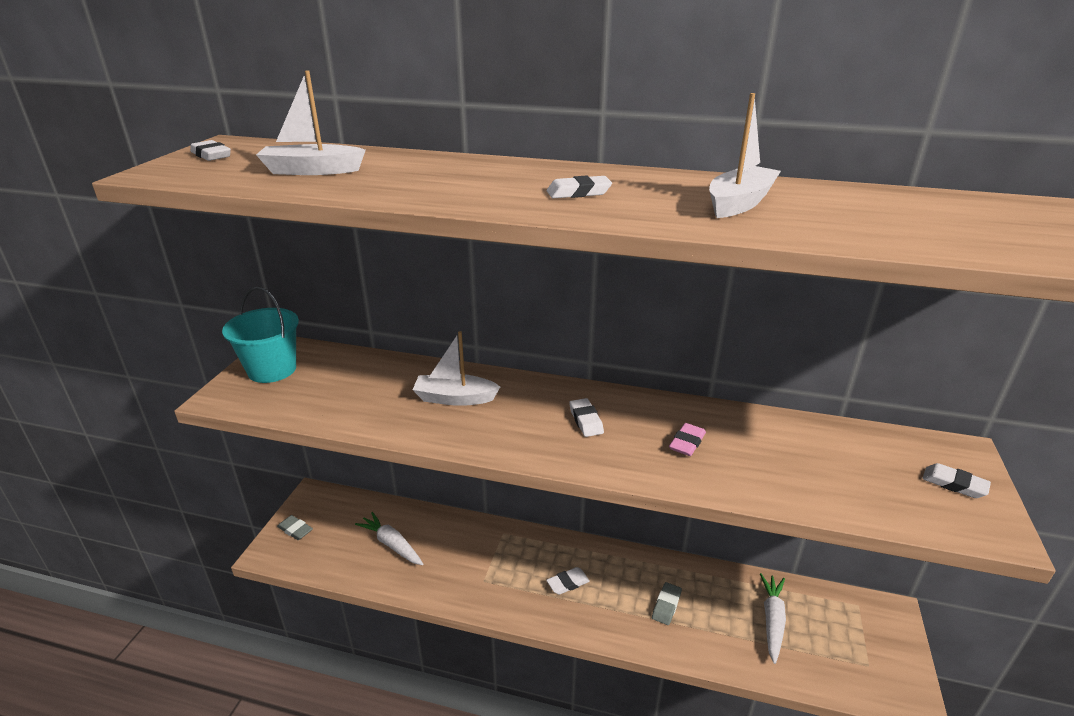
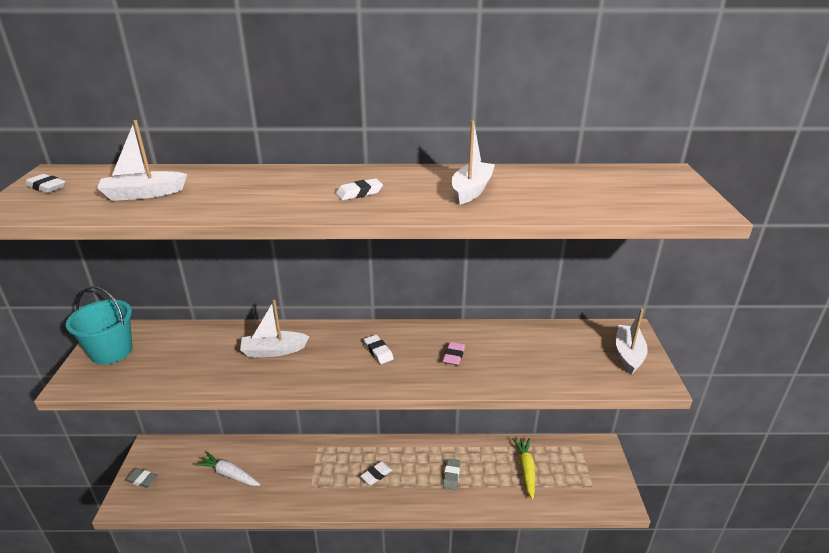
camera: 15 degrees left, 0 degrees up
(772, 620) = (526, 469): white carrot -> yellow carrot
(954, 484) = (628, 354): white eraser -> white boat

